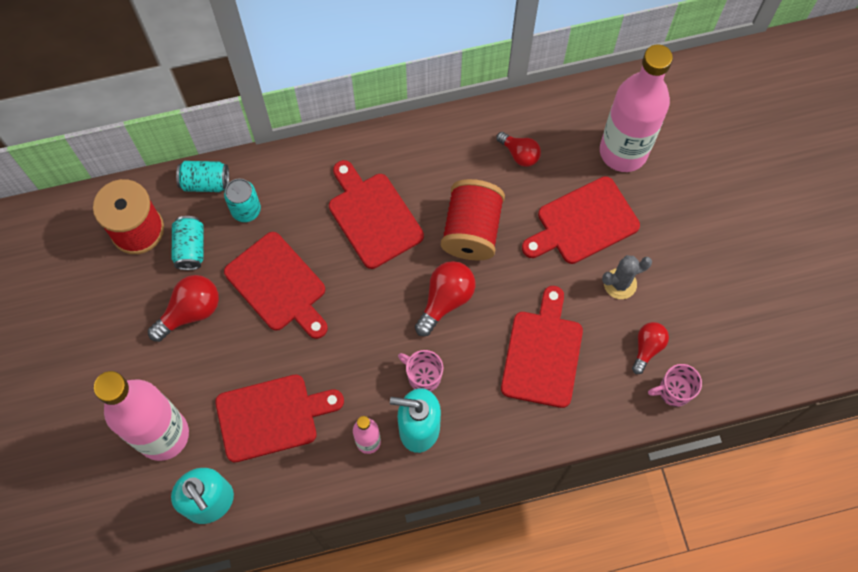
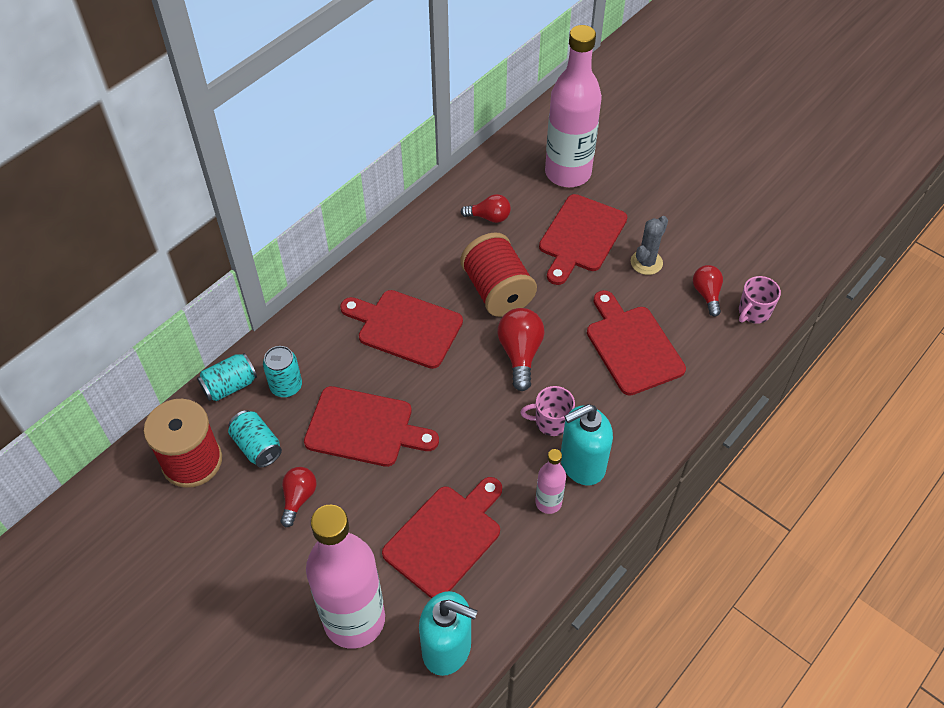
camera: 35 degrees left, 15 degrees down
(190, 312) = (298, 498): red light bulb -> red light bulb, size x0.66

